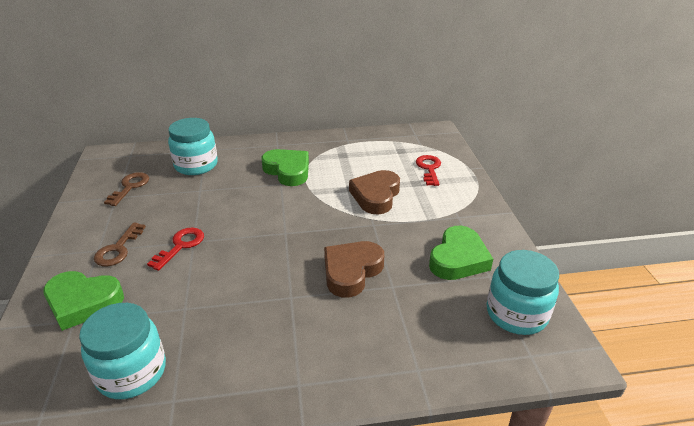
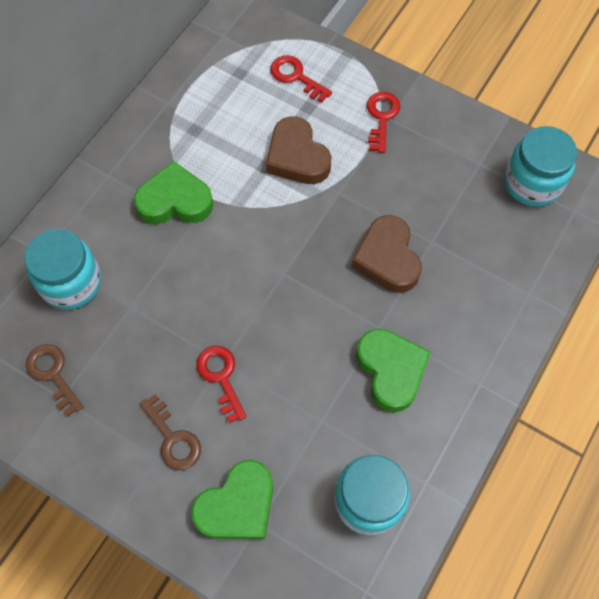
camera: 50 degrees left, 30 degrees up
(453, 213) = (382, 117): none -> red key
(458, 259) = (442, 167): green heart -> green heart (391, 370)

